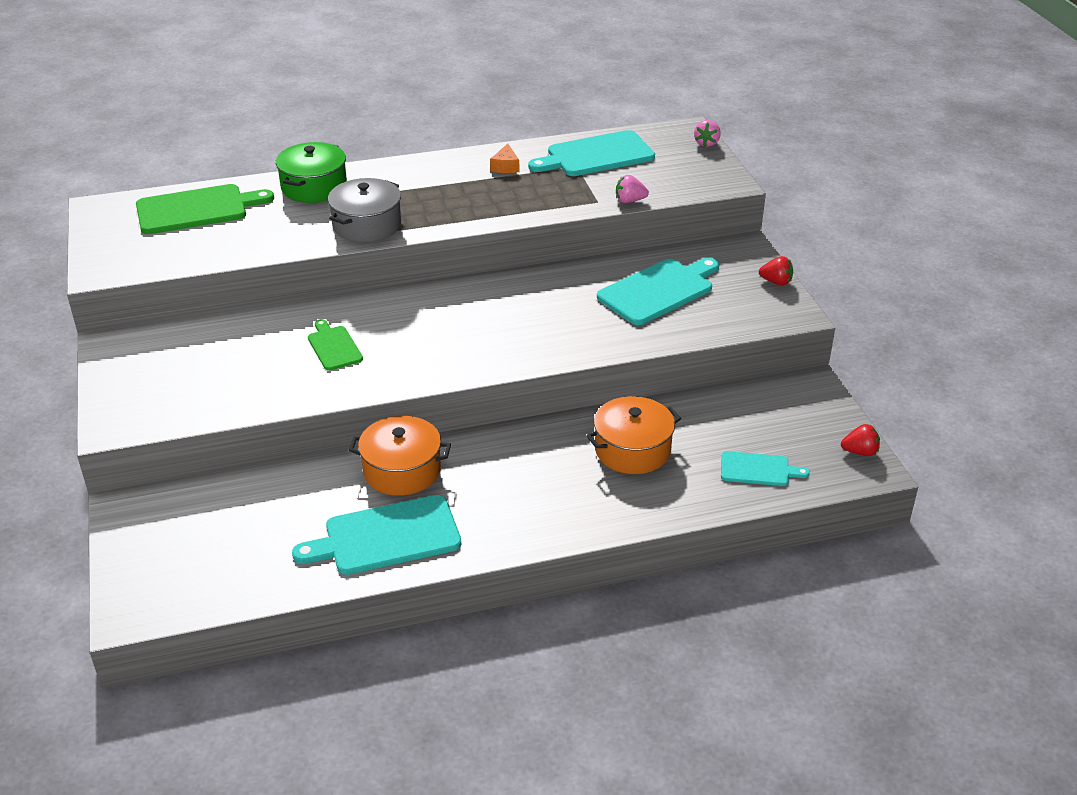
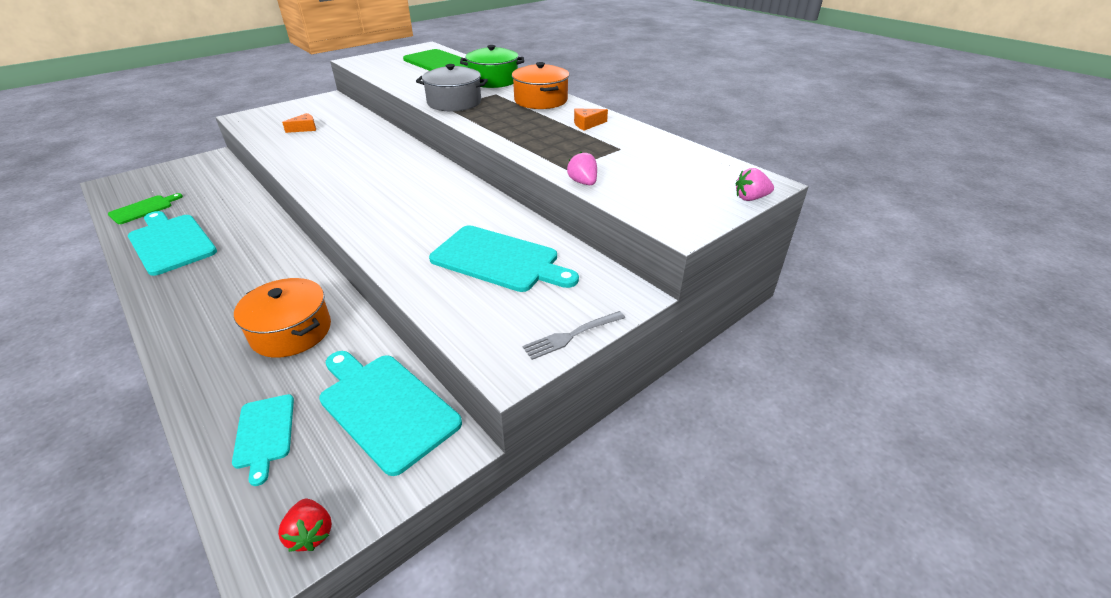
camera: 65 degrees right, 0 degrees up
(224, 372) = (304, 128): none -> orange cheese
(334, 347) = (344, 150): green cutting board -> green cutting board (143, 209)
(402, 470) = (252, 228): orange pot -> orange pot (541, 100)
(596, 155) = (651, 152): turquoise cutting board -> turquoise cutting board (386, 407)
(776, 282) = (571, 335): red strawberry -> grey fork

